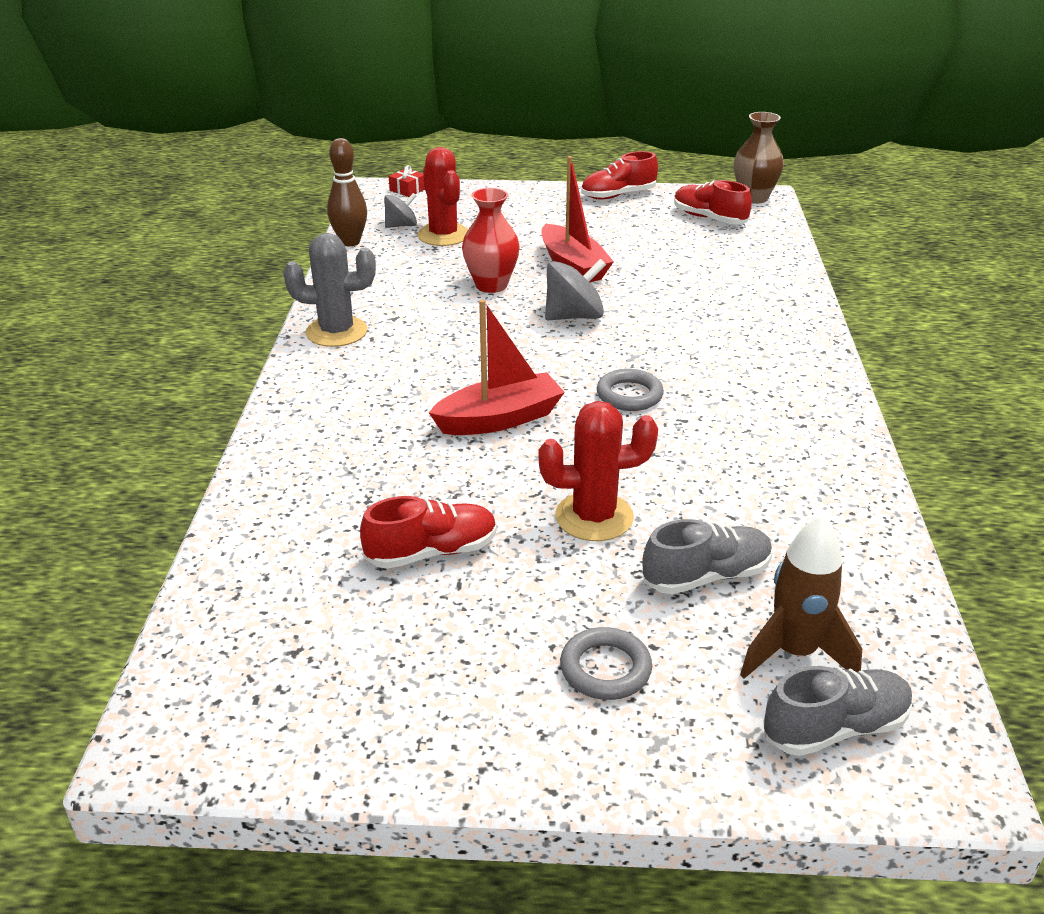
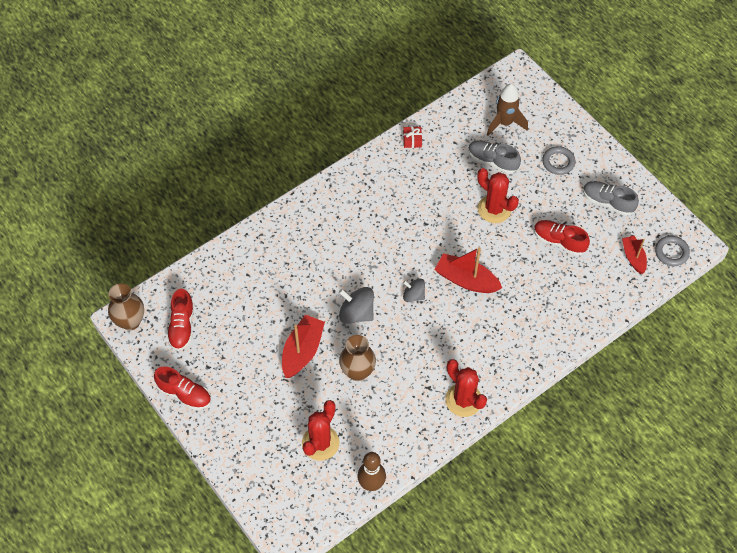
camera: 130 degrees left, 25 degrees up
(269, 625) = (633, 257): none -> red boat
(336, 332) = (463, 400): grey cactus -> red cactus
(401, 225) = (327, 476): grey spinning top -> grey spinning top (413, 295)
(408, 189) = (274, 520): red gift -> red gift (412, 140)
(491, 285) = (357, 372): red vase -> brown vase
(629, 395) = (405, 248): grey ring -> grey ring (671, 252)
(835, 728) = (525, 101): grey shoe -> grey shoe (607, 202)

